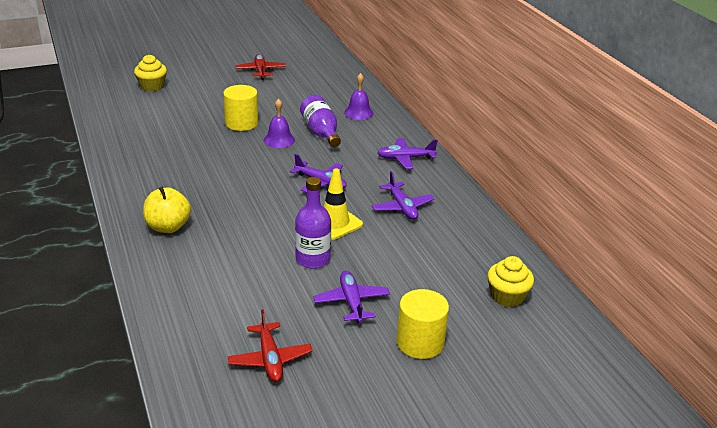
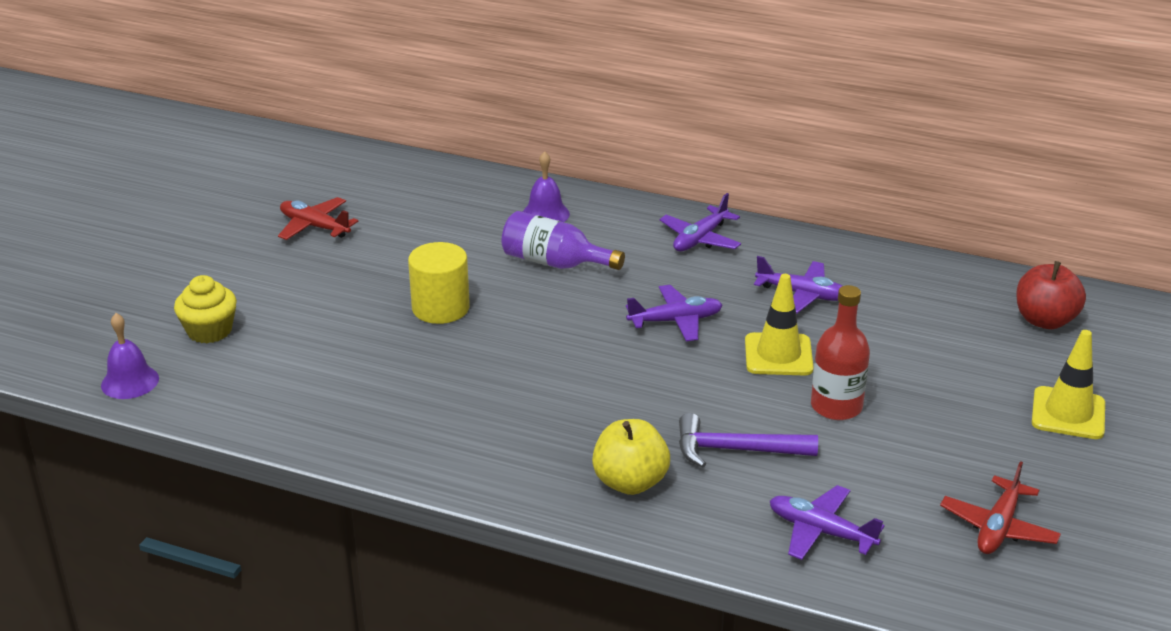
camera: 45 degrees left, 0 degrees up
(232, 245) = (735, 450): none -> purple hammer
(270, 359) = (998, 527): red plane -> red plane turned 90 degrees clockwise
(279, 140) = (528, 301): purple bell -> purple bell (130, 382)
(313, 259) = (836, 406): purple bottle -> red bottle
(352, 302) = (950, 421): purple plane -> purple plane (821, 531)
(420, 342) = (1068, 413): yellow cylinder -> yellow traffic cone
(507, 296) = (1044, 320): yellow cupcake -> red apple

